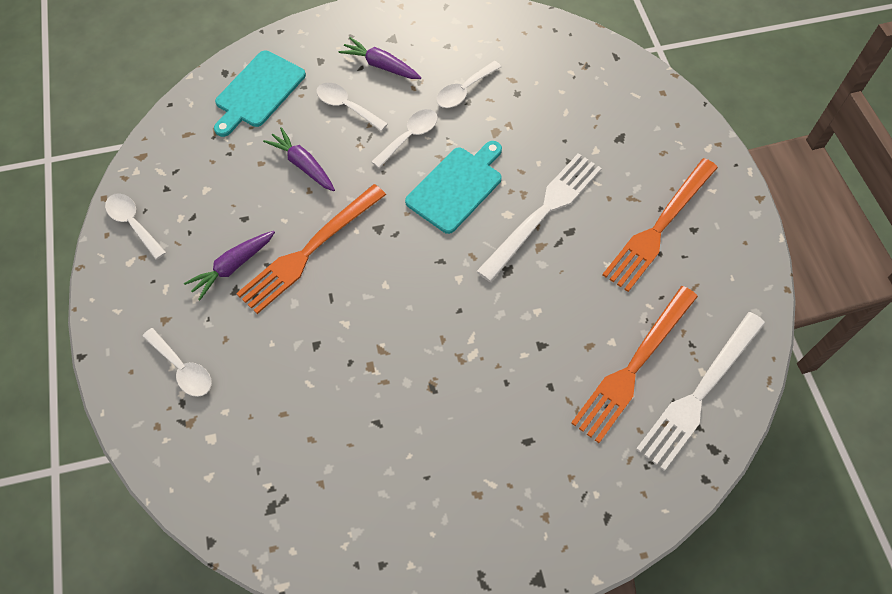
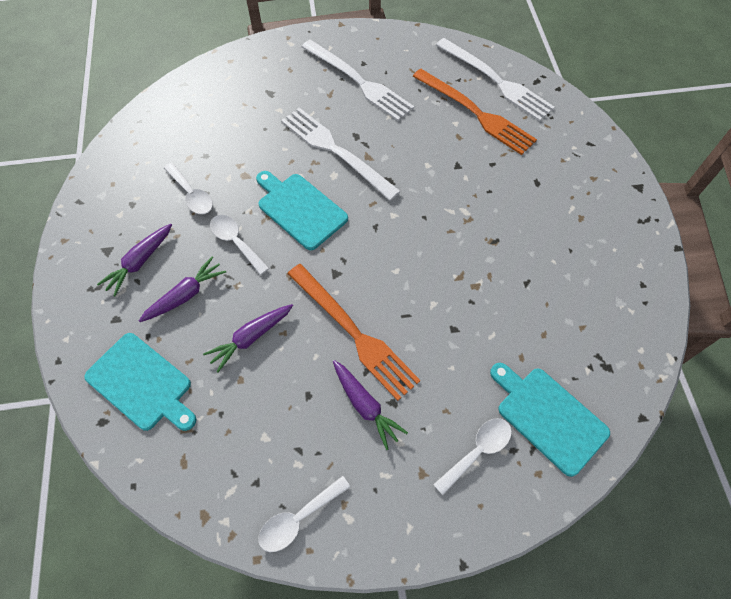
camera: 85 degrees left, 0 degrees up
(215, 439) = (548, 416): none -> turquoise cutting board
(347, 107) = (185, 295): white spoon -> purple carrot
(659, 227) = (358, 82): orange fork -> white fork

